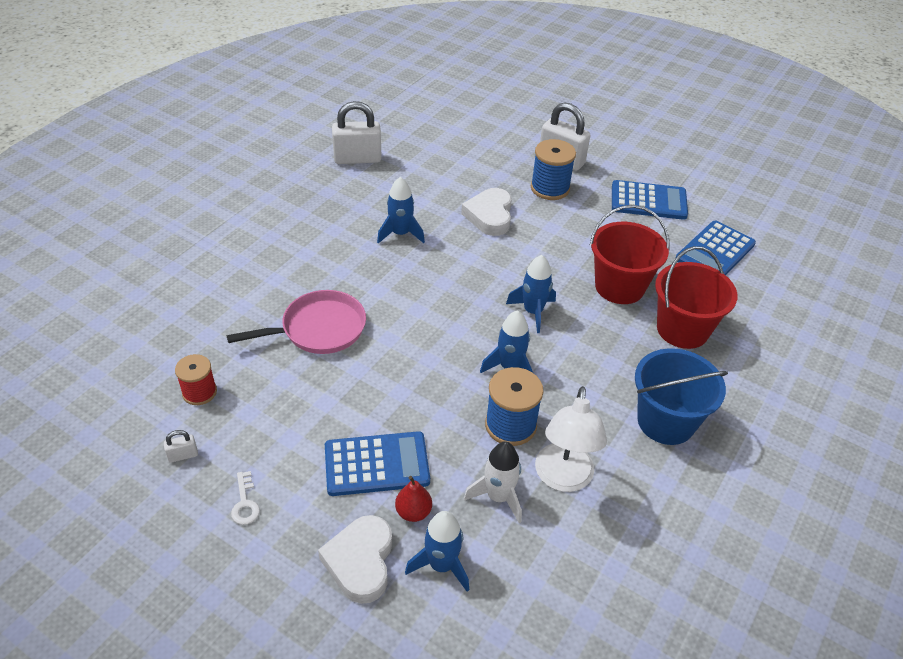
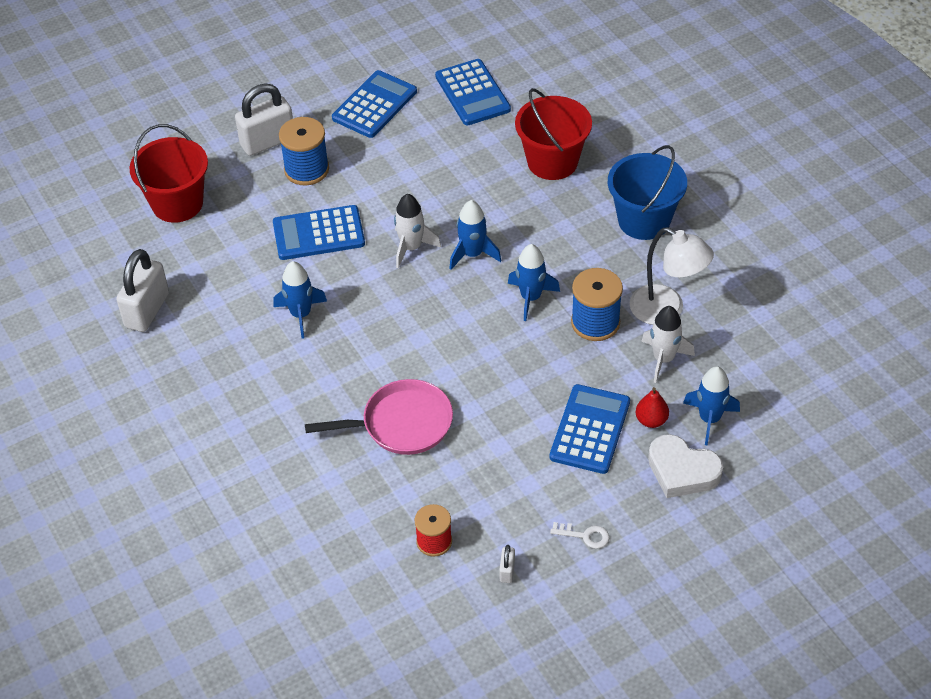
camera: 60 degrees left, 5 degrees up
(319, 329) = (402, 424): pink pan -> pink pan turned 75 degrees clockwise
(489, 216) = (318, 233): white heart -> blue calculator
(513, 272) = (411, 248): none -> white rocket
(619, 287) = (477, 179): red bucket -> red bucket (177, 203)

